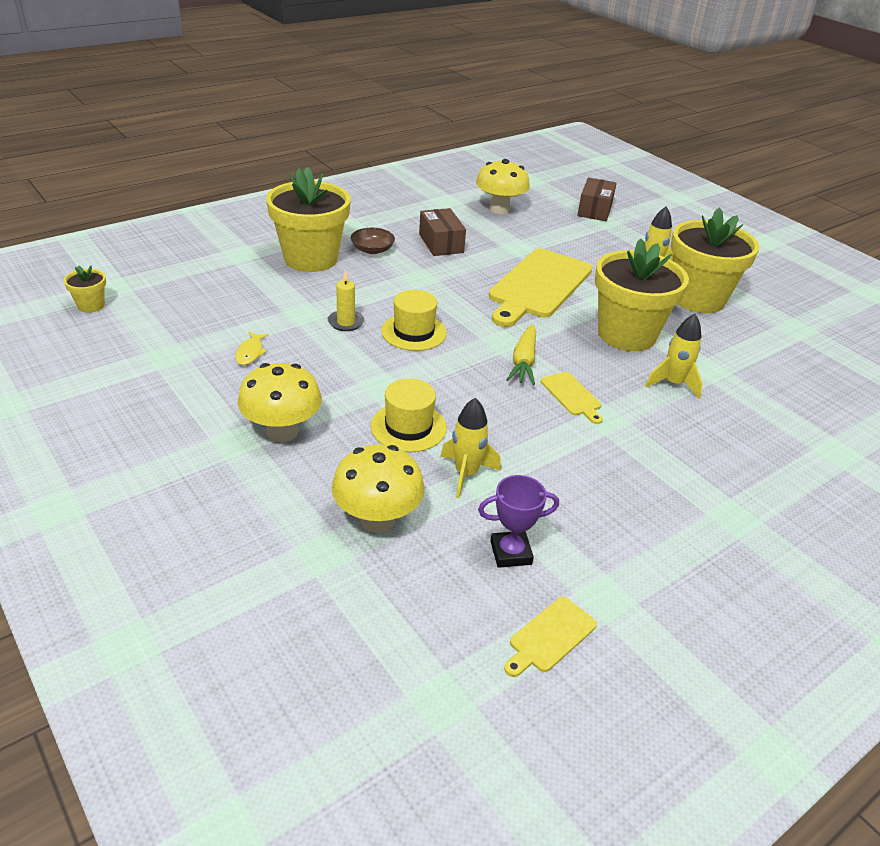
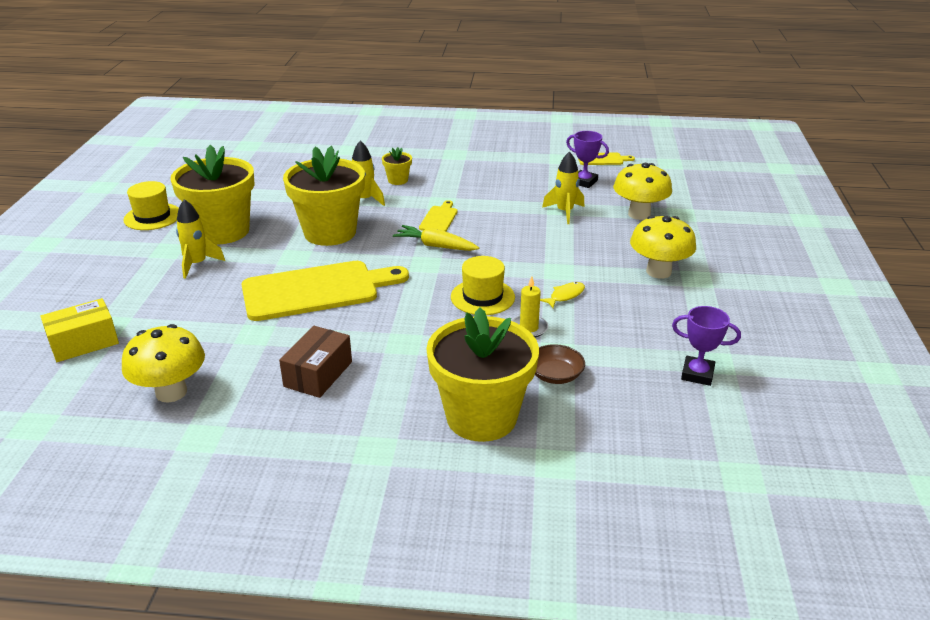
camera: 135 degrees left, 5 degrees down
(91, 305) = (775, 457): yellow flower pot -> yellow flower pot (398, 180)
(178, 339) = (697, 374): none -> purple trophy
(250, 353) = (638, 335): yellow fish -> yellow fish (565, 296)
(372, 250) = (400, 399): brown bowl -> brown bowl (555, 375)
(408, 427) = (570, 243): yellow hat -> yellow hat (152, 217)
(523, 362) = (435, 246): yellow carrot -> yellow carrot turned 120 degrees counterclockwise
(594, 210) = (84, 342): brown box -> yellow box

